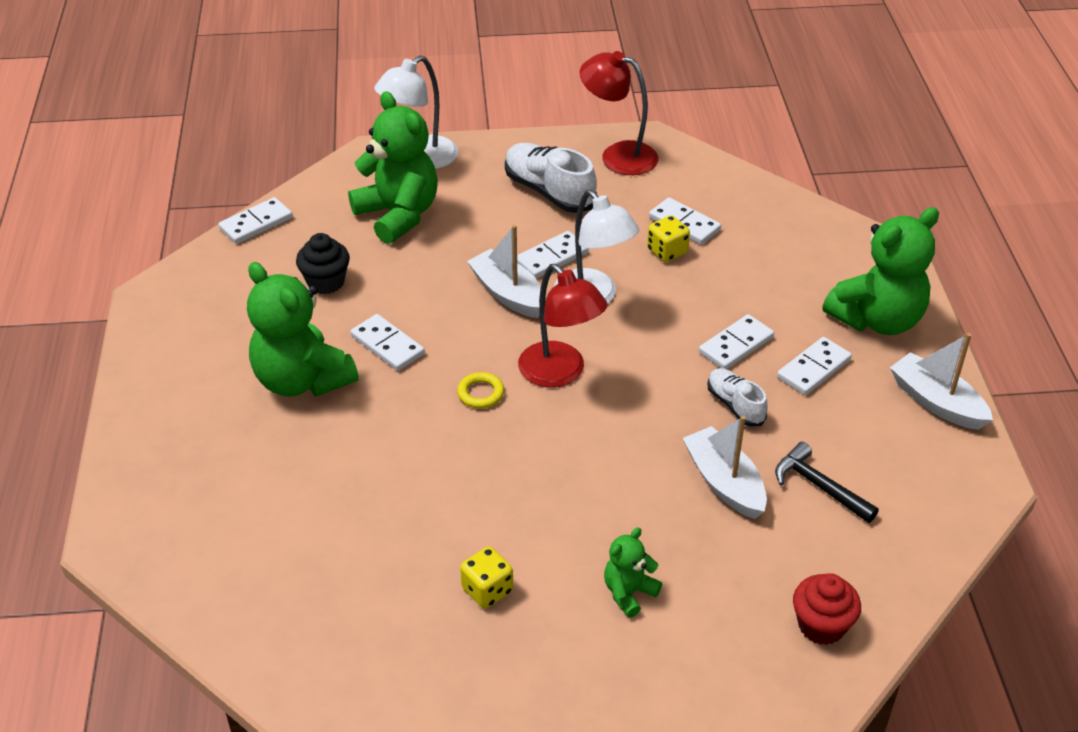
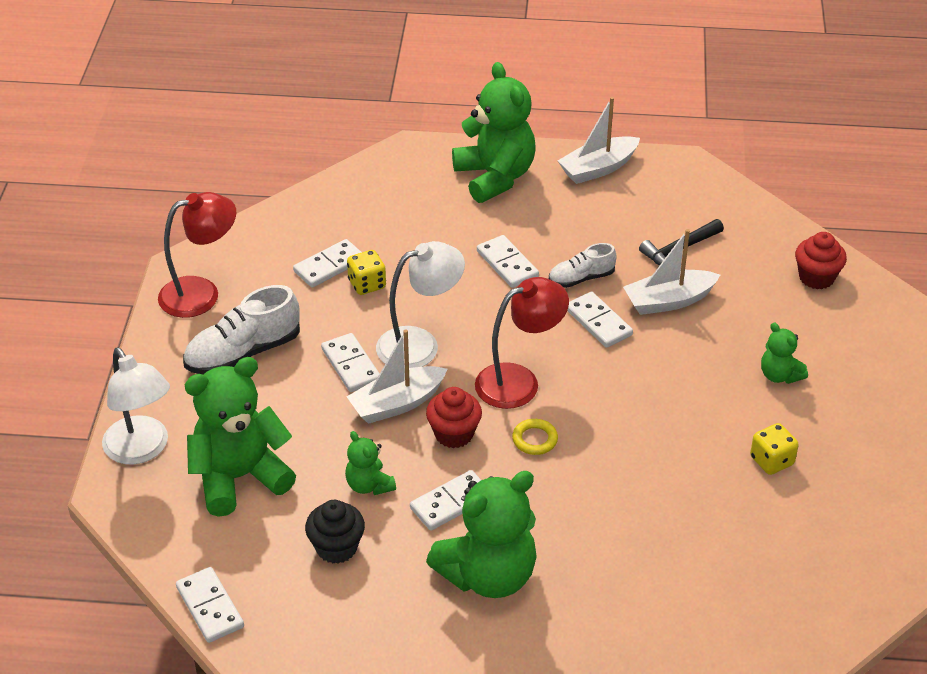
camera: 80 degrees left, 0 degrees up
(401, 291) = (369, 485): none -> green teddy bear
(476, 336) = (454, 434): none -> red cupcake
(618, 155) = (201, 293): red lamp -> red lamp turned 150 degrees counterclockwise
(814, 369) = (546, 225): white domino -> white domino (598, 322)

